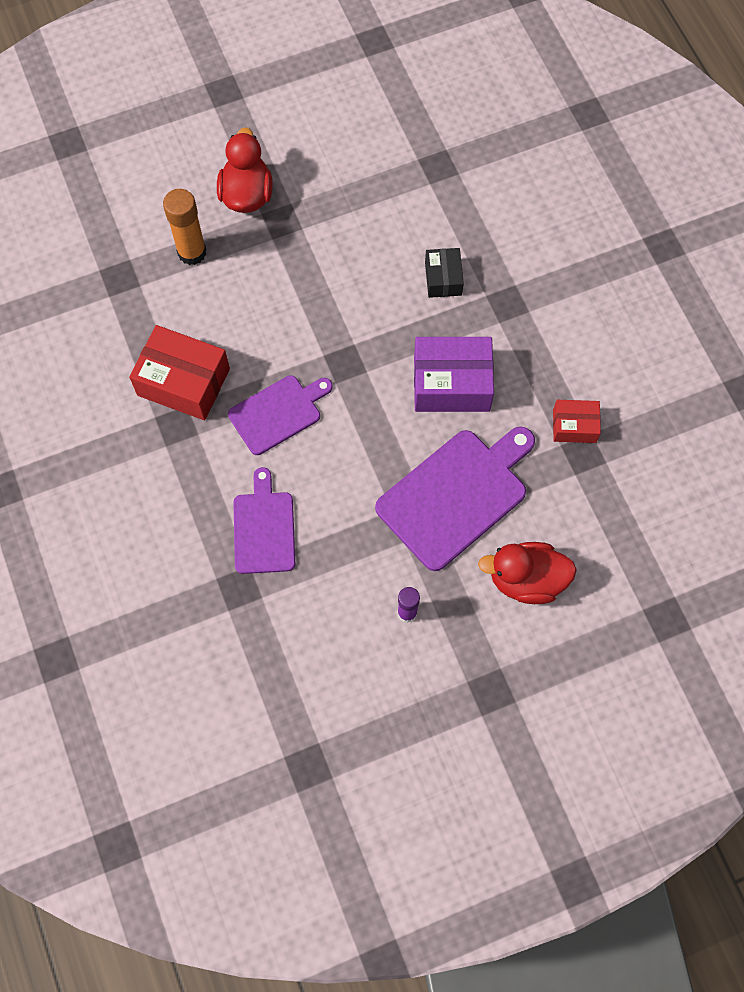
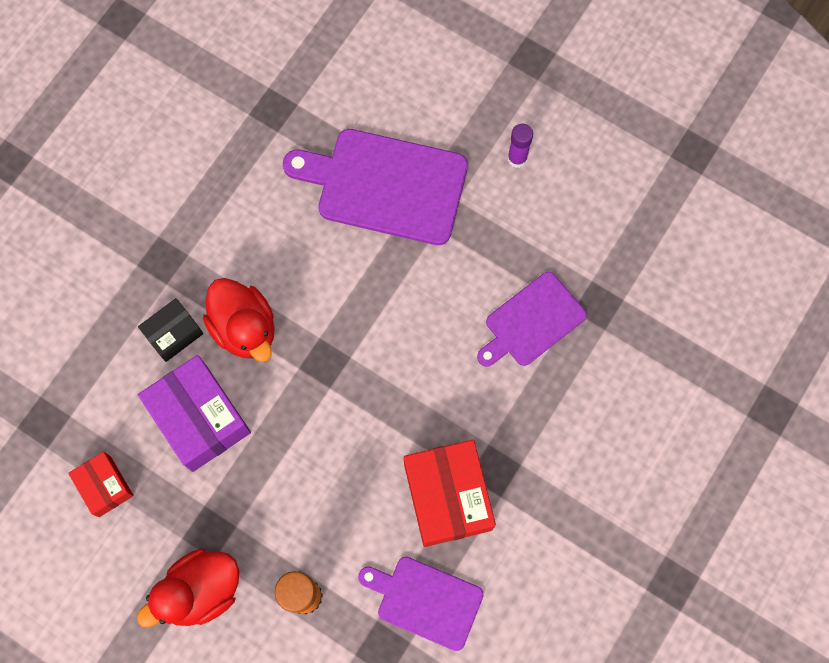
camera: 125 degrees left, 5 degrees up
(278, 413) = (416, 387): purple cutting board -> purple cutting board (425, 601)
(451, 383) = (280, 256): purple box -> purple box (199, 418)
(526, 580) = (420, 87): red duck -> red duck (245, 328)
(574, 426) = (251, 131): red box -> red box (104, 486)

